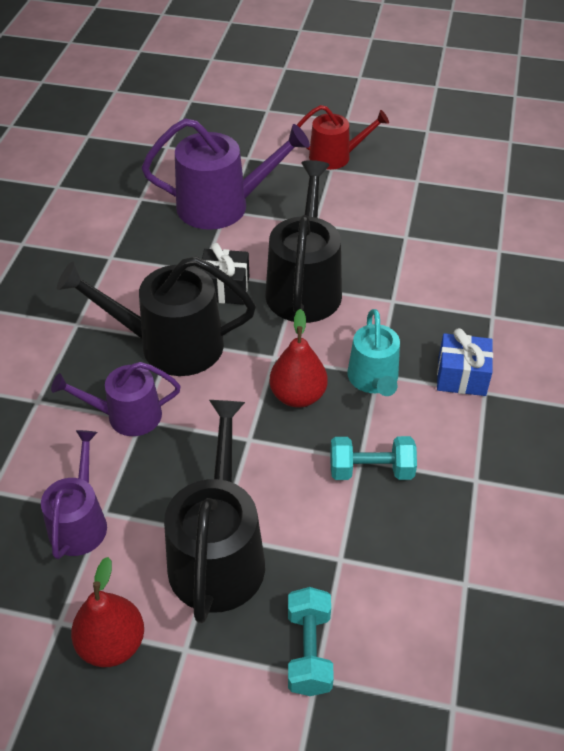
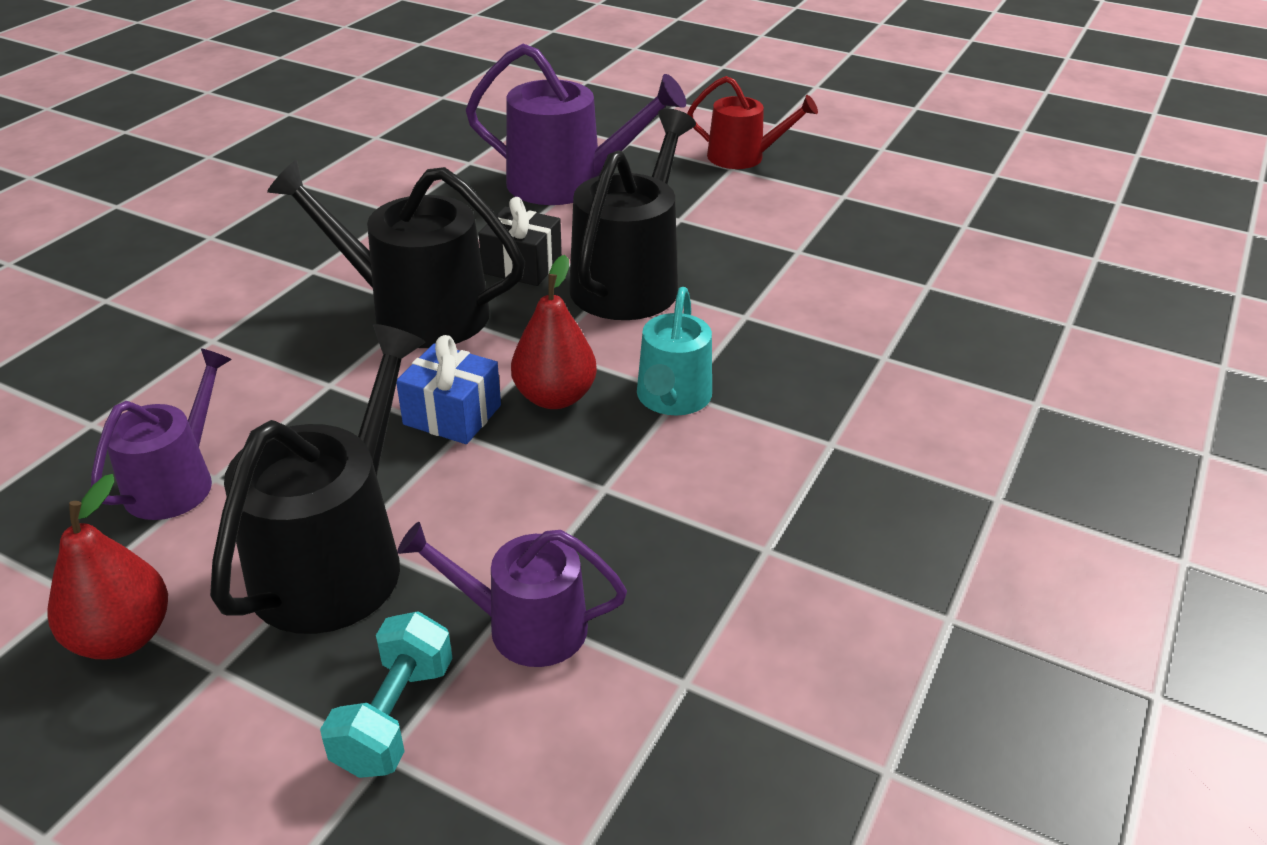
camera: 15 degrees right, 10 degrees down
(127, 416) = (313, 376): purple watering can -> purple watering can (525, 626)
(371, 470) = (612, 504): turquoise dumbbell -> none
(461, 376) = (804, 418): blue gift -> blue gift (452, 415)

